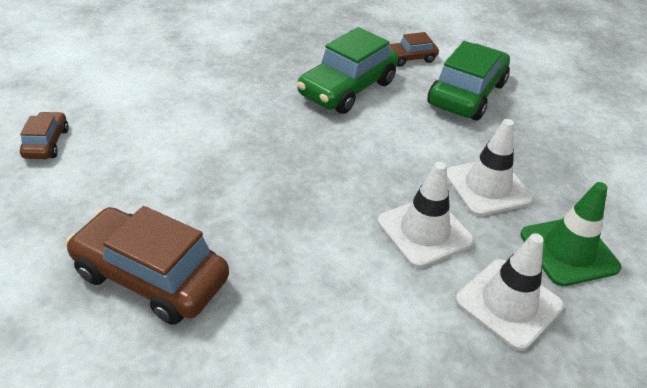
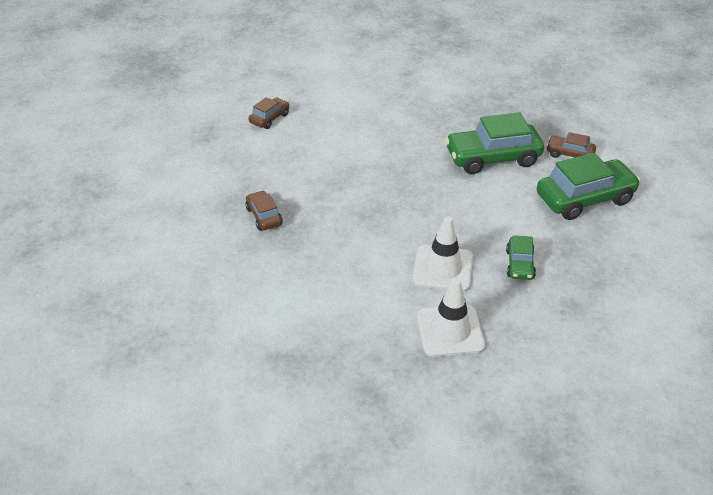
camera: 40 degrees right, 0 degrees up
(151, 277) = (264, 216): brown car -> brown car, size x0.51
(487, 187) = (520, 264): white traffic cone -> green car
(568, 251) = (529, 327): green traffic cone -> none

